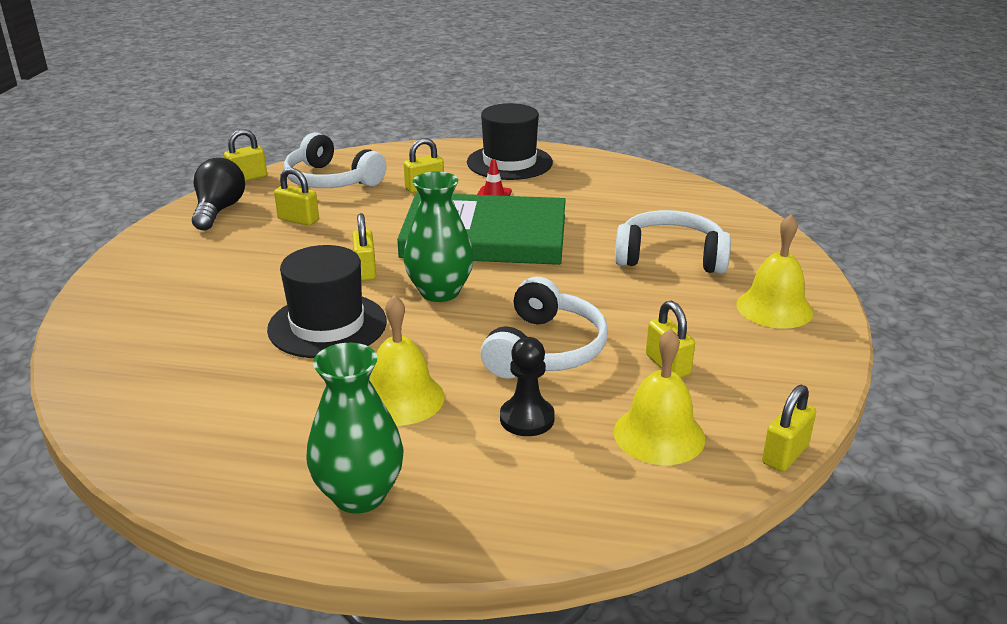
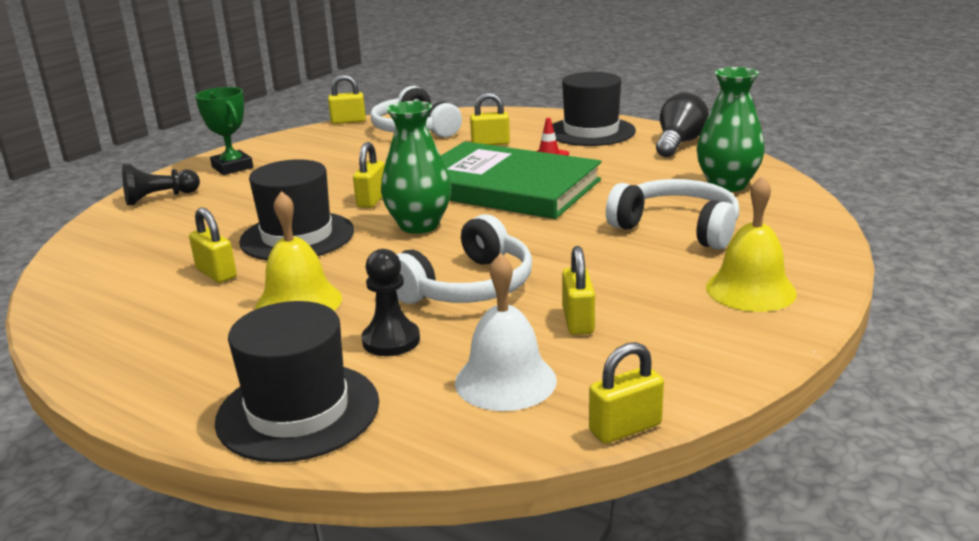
camera: 25 degrees right, 5 degrees down
(120, 305) = (159, 198): none -> black pawn
(169, 253) = (232, 167): none -> green trophy
(219, 210) = (301, 142): black light bulb -> black light bulb (678, 143)
(298, 220) = (357, 155): yellow padlock -> yellow padlock (216, 273)
(359, 495) = (185, 370): green vase -> green vase (727, 185)
(510, 508) = (298, 411): none -> black hat
(659, 435) = (505, 381): yellow bell -> white bell

